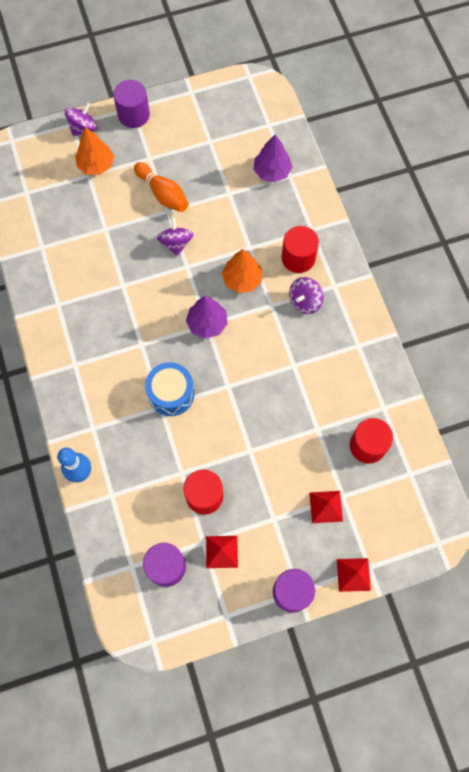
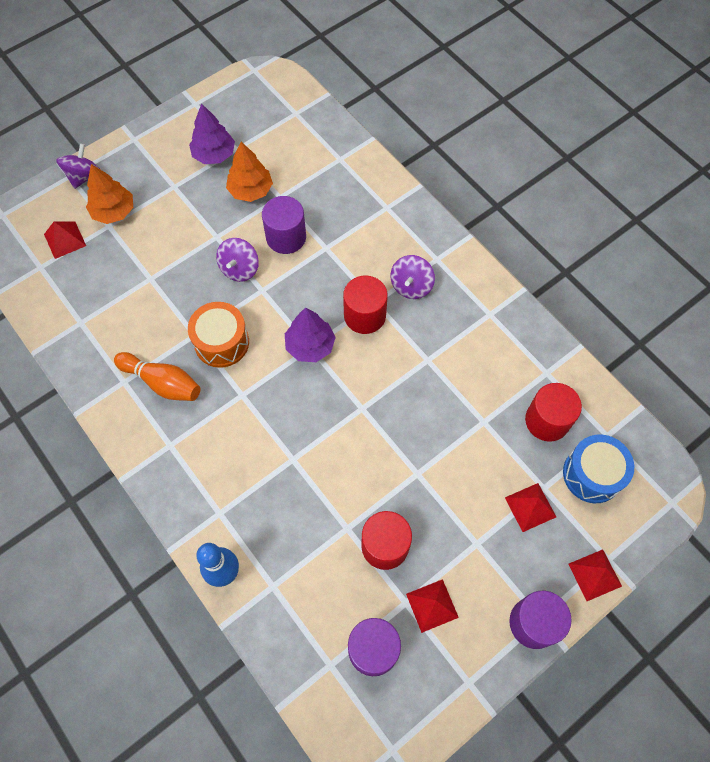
camera: 20 degrees left, 5 degrees down
(52, 176) = (65, 240): none -> red pyramid
(134, 115) = (138, 146): purple cylinder -> purple cylinder (286, 237)
(141, 298) = (221, 342): none -> orange drum
(163, 194) = (204, 220): orange bowling pin -> orange bowling pin (162, 382)
(171, 394) = (299, 439): blue drum -> blue drum (592, 474)
(176, 243) = (239, 269): purple spinning top -> purple spinning top turned 135 degrees counterclockwise
(242, 279) = (331, 284): orange tree -> orange tree (250, 190)
(272, 171) = (318, 160): purple tree -> purple tree (214, 154)
(298, 258) = (384, 242): red cylinder -> red cylinder (364, 315)

